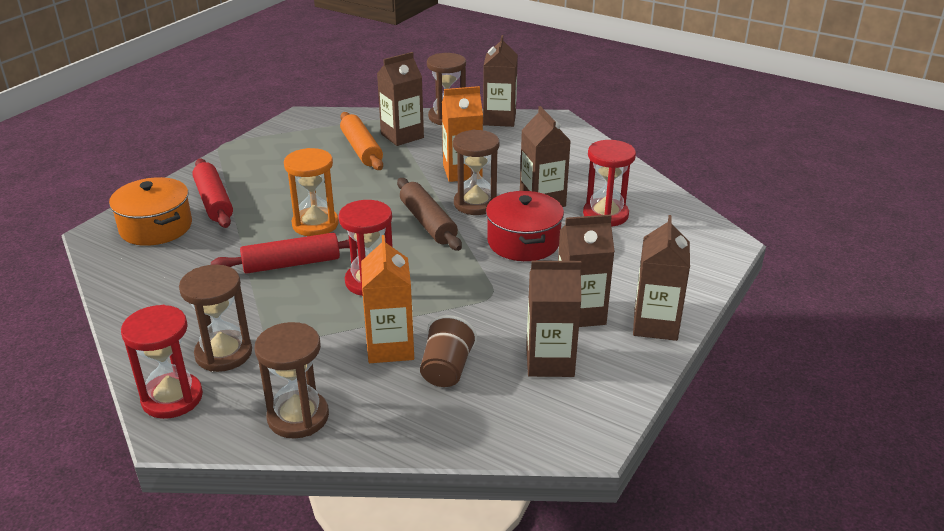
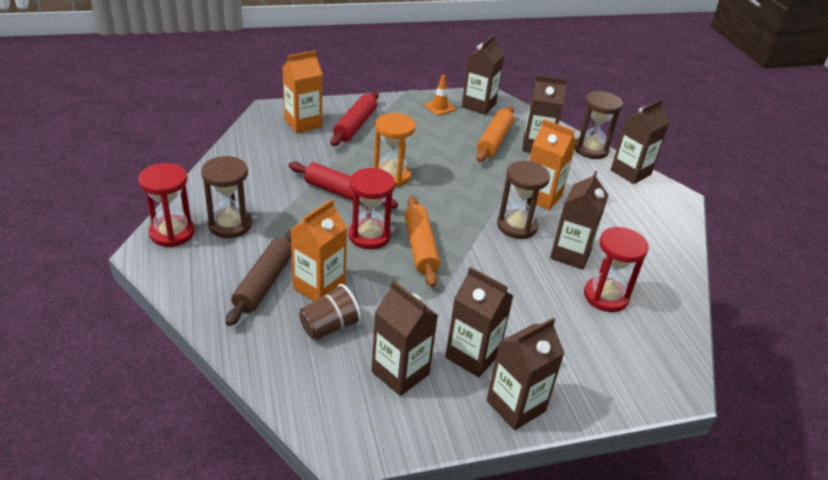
camera: 40 degrees right, 5 degrees up
(156, 227) = (303, 123): orange pot -> orange carton
(272, 146) = (439, 107): none -> orange traffic cone
(298, 417) = (211, 292): brown hourglass -> none
(305, 128) = (478, 105): none -> brown carton
(426, 264) = (420, 247): none -> orange rolling pin
(428, 223) = (463, 219): brown rolling pin -> brown rolling pin (264, 283)
(523, 242) = (510, 276): red pot -> none

